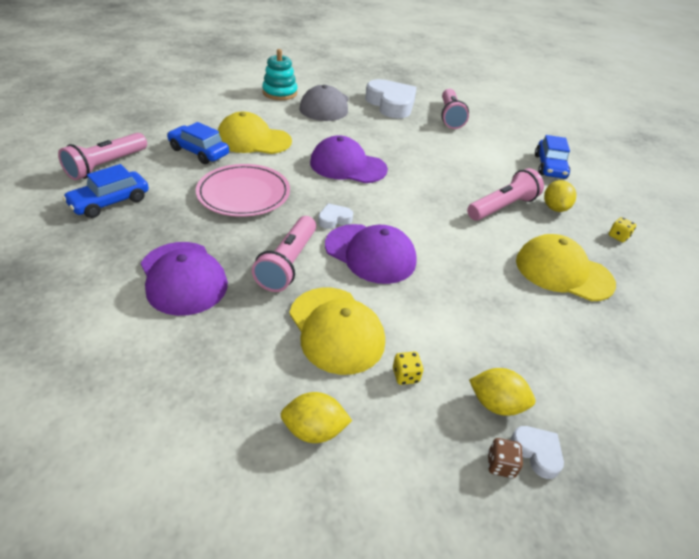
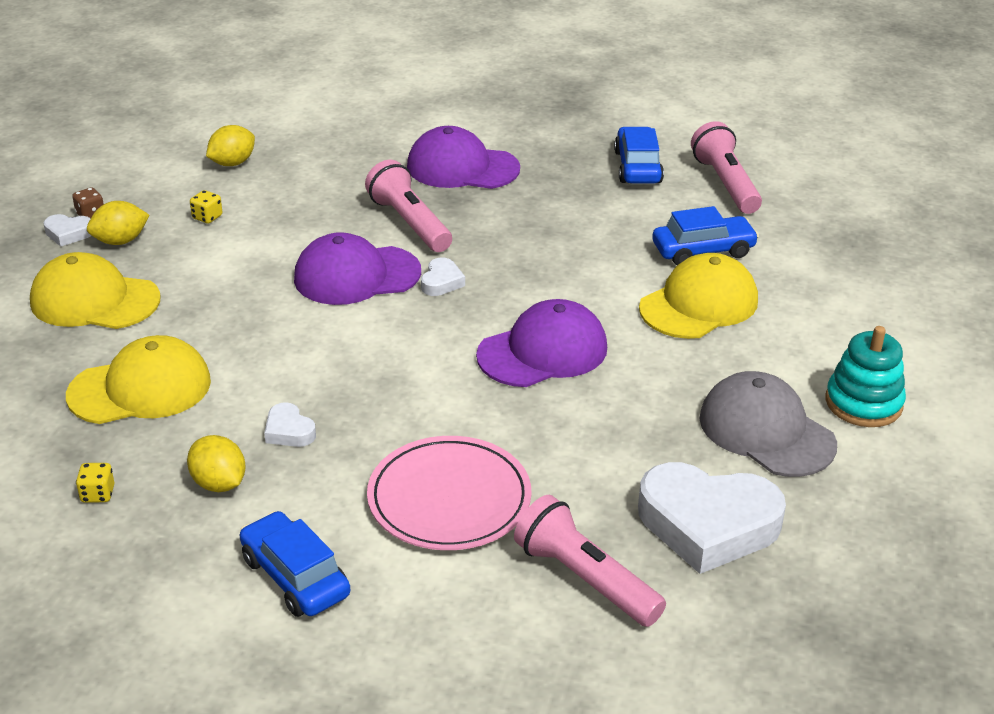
camera: 135 degrees right, 5 degrees down
(244, 194) = (565, 245): pink plate -> pink plate (449, 499)
(336, 329) = (296, 210): yellow cap -> yellow cap (94, 300)
(502, 207) = (289, 431): pink flashlight -> white heart

